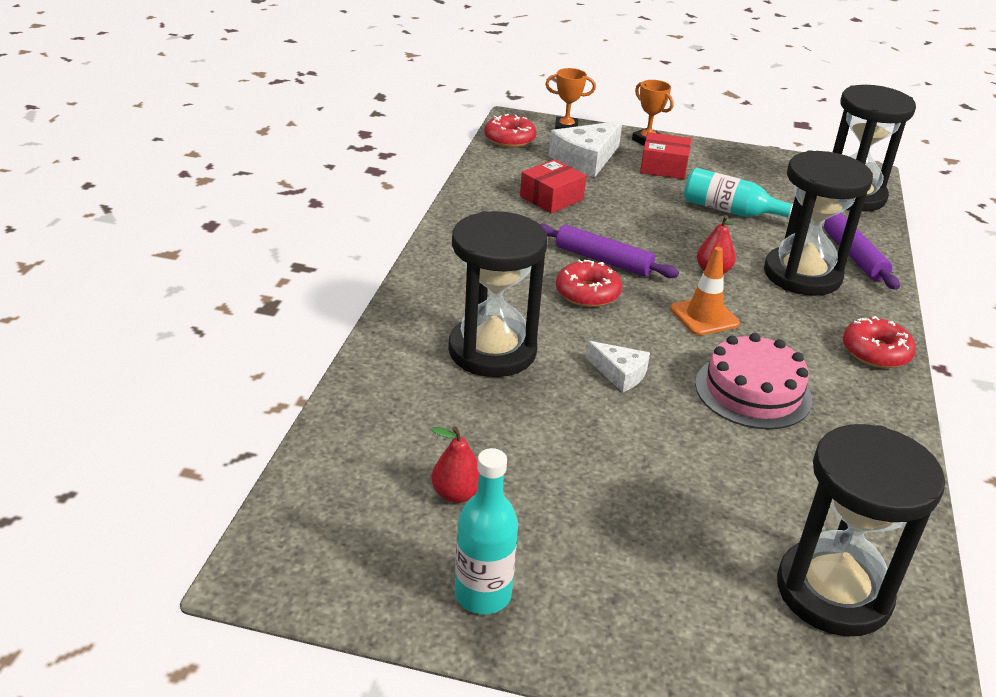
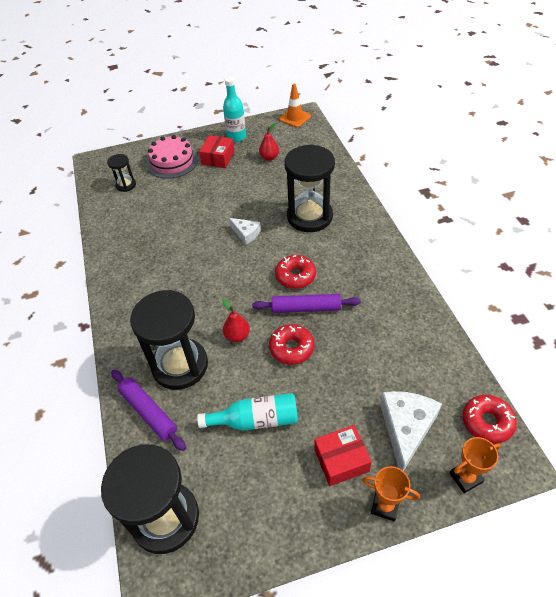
camera: 155 degrees right, 15 degrees up
(551, 198) = (385, 355): red box -> red box (218, 158)
(619, 373) = (246, 233): white cheese -> white cheese turned 150 degrees counterclockwise
(704, 316) = (225, 292): orange traffic cone -> orange traffic cone (295, 118)
(753, 391) = (180, 254): pink cake -> pink cake (172, 162)
(833, 592) = (126, 185): black hourglass -> black hourglass, size x0.48
(876, 352) = (122, 315): red donut -> red donut (291, 348)

